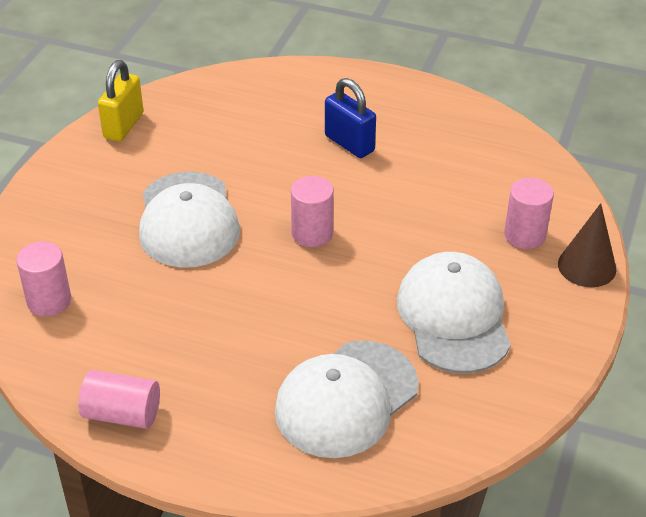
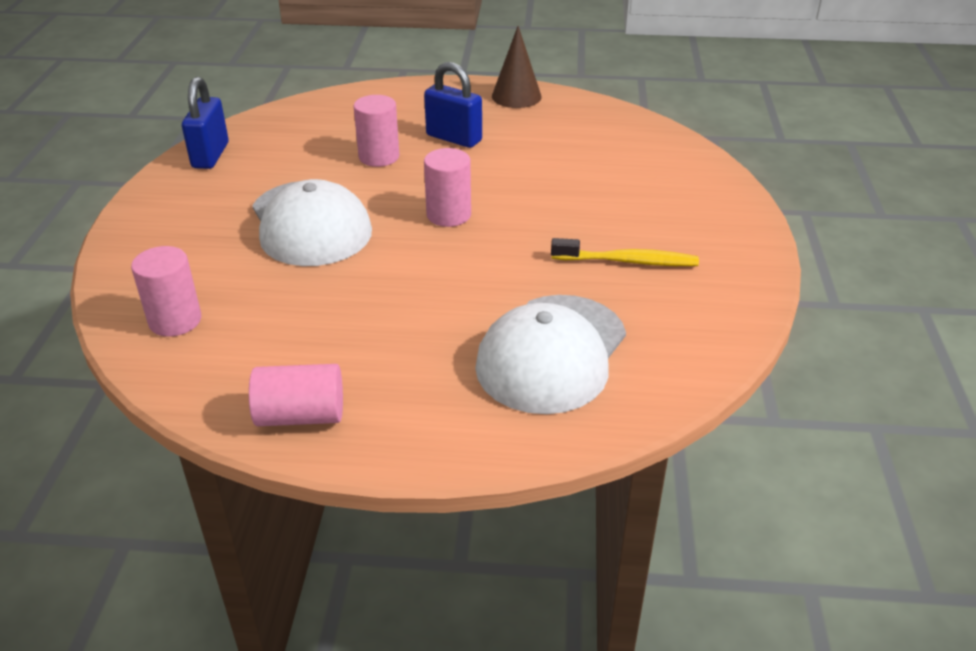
camera: 15 degrees left, 5 degrees down
(123, 126) = (210, 155): yellow padlock -> blue padlock
(454, 317) = (628, 261): white cap -> yellow toothbrush
(524, 235) = (661, 184): pink cylinder -> pink cylinder (379, 157)
(587, 266) = (734, 200): brown cone -> brown cone (516, 96)

